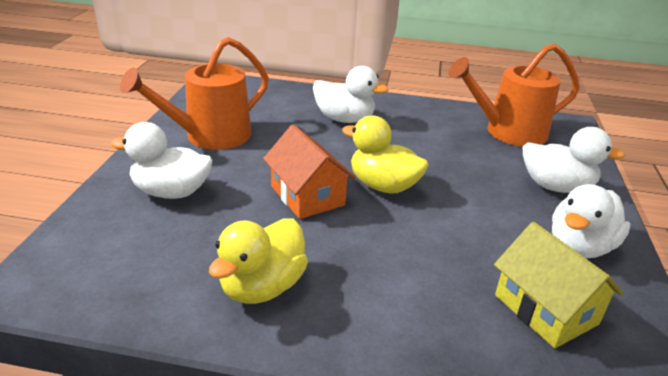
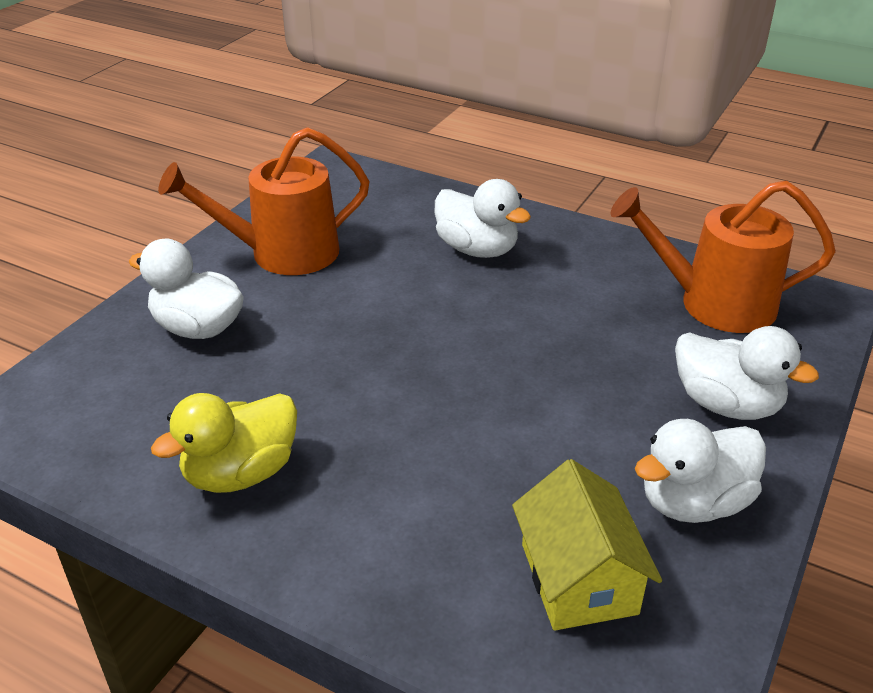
camera: 20 degrees right, 5 degrees up
(307, 196) = (360, 360): orange house -> none
(383, 186) = (469, 362): yellow duck -> none

